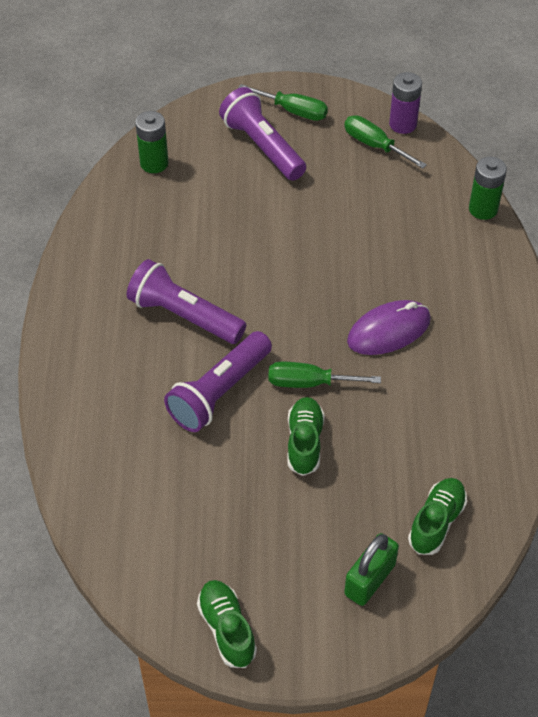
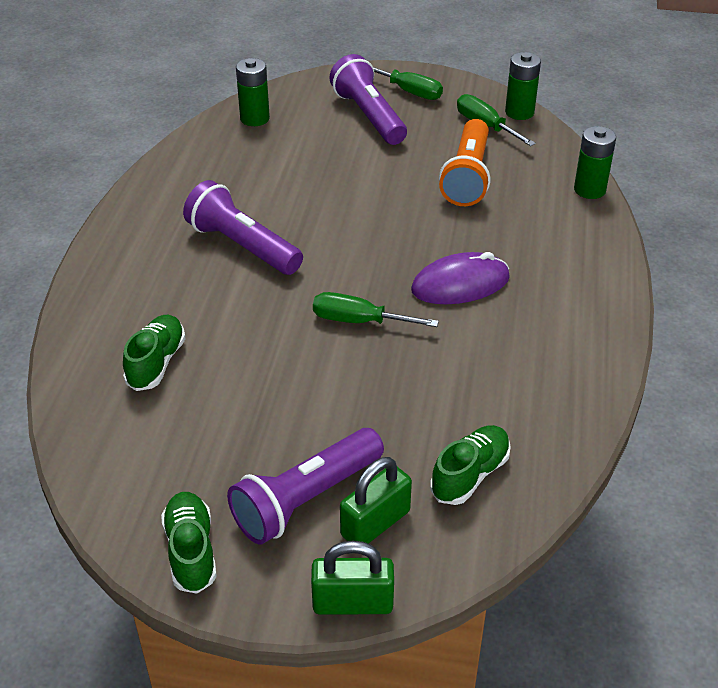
camera: 10 degrees right, 10 degrees down
(219, 392) = (258, 318): purple flashlight -> purple flashlight (306, 499)
(304, 443) = (337, 376): green shoe -> green shoe (156, 363)
(368, 653) = (352, 603): none -> green padlock
(370, 208) = (467, 176): none -> orange flashlight
(403, 124) = (519, 112): purple battery -> green battery

